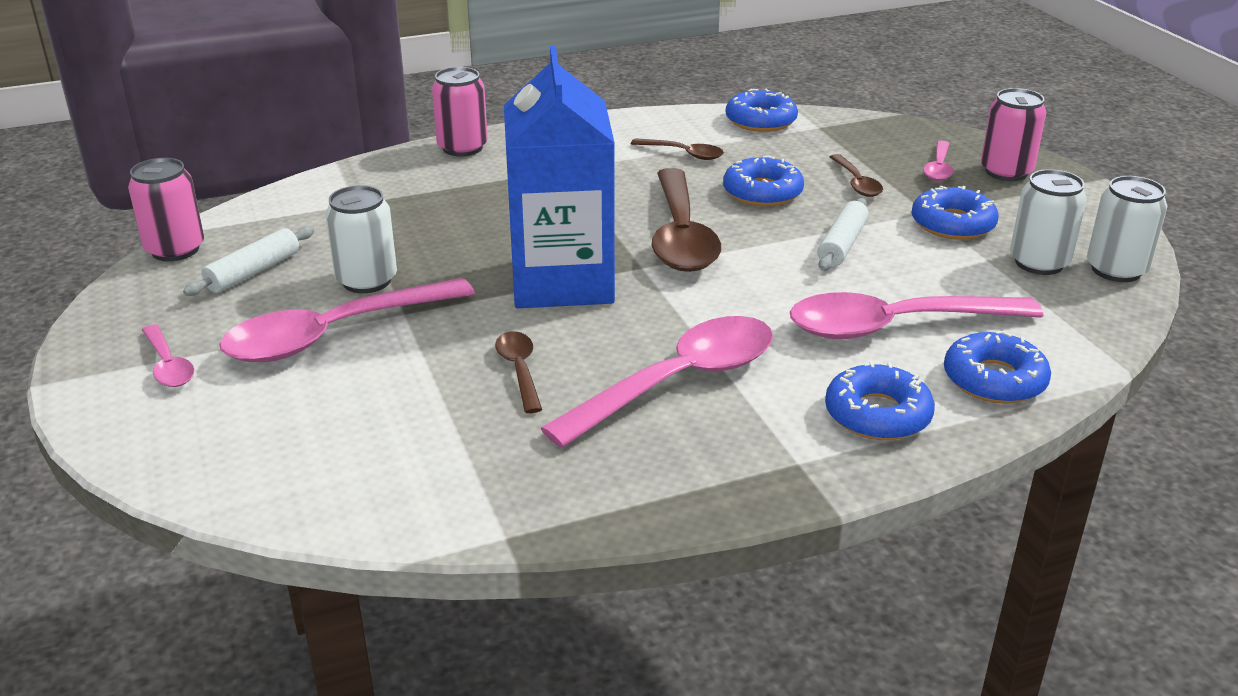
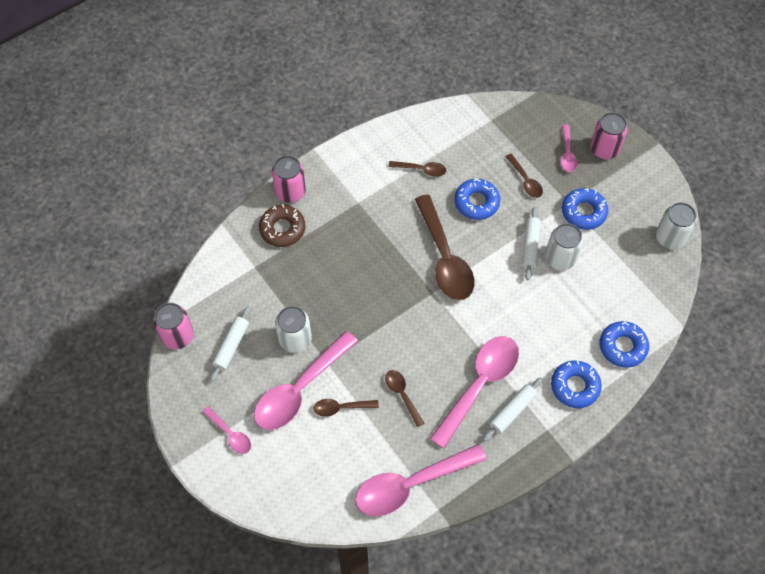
camera: 15 degrees left, 30 degrees up
(394, 367) = (341, 408): none -> brown spoon
(426, 176) = (282, 229): none -> brown donut
(562, 281) = (396, 315): blue carton -> none
(731, 426) = (512, 411): none -> white rolling pin
(760, 120) = (455, 120): blue donut -> none
(895, 326) = (570, 314): pink spoon -> pink spoon (411, 484)
(1039, 263) = (632, 240): white can -> white can (560, 258)

